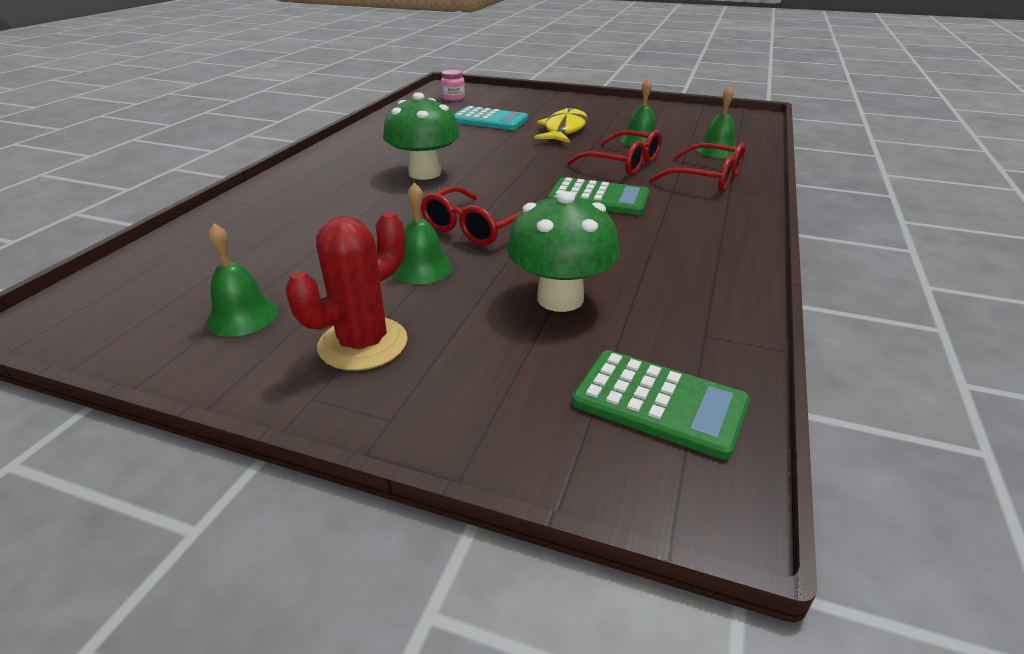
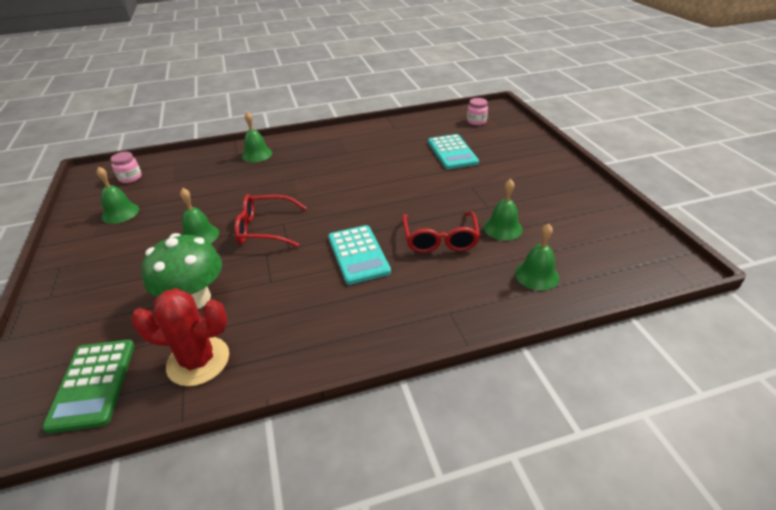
camera: 55 degrees right, 5 degrees up
(143, 290) = (130, 178): none -> pink jar
(288, 194) = (257, 154): none -> green bell
(363, 344) = (111, 257): red cactus -> red cactus (198, 361)
(424, 173) = (328, 176): green mushroom -> none
(564, 130) = (476, 187): yellow fish -> none
(598, 198) = (358, 255): green calculator -> turquoise calculator
(705, 178) = (458, 291): red glasses -> none

